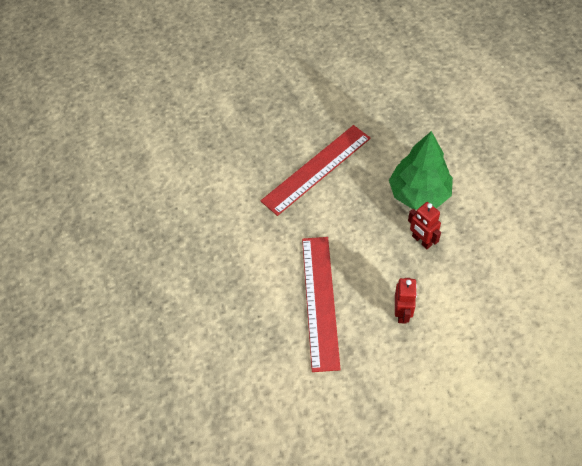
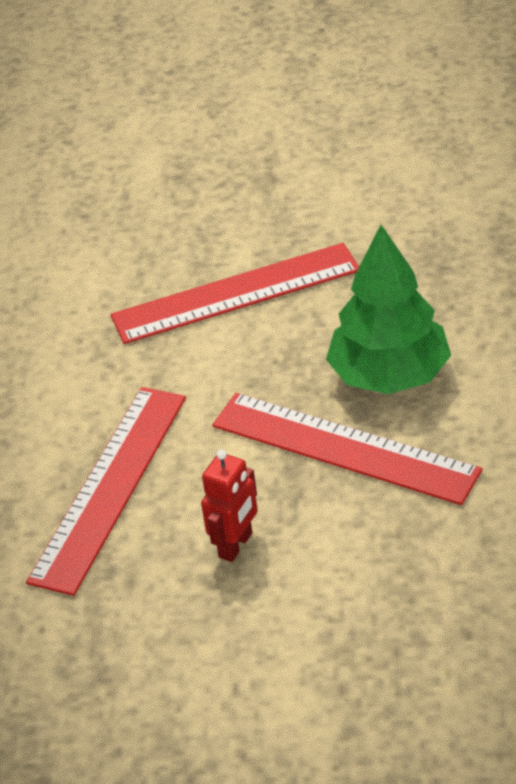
camera: 25 degrees right, 15 degrees down
(421, 241) = (344, 448): red robot -> red ruler

